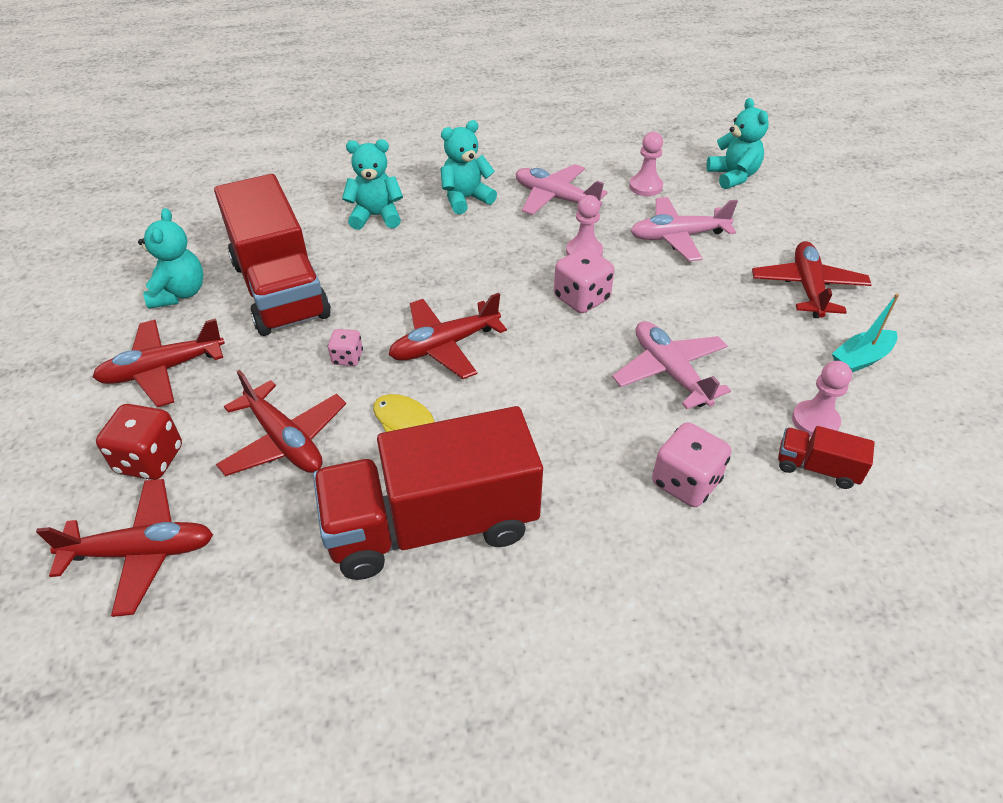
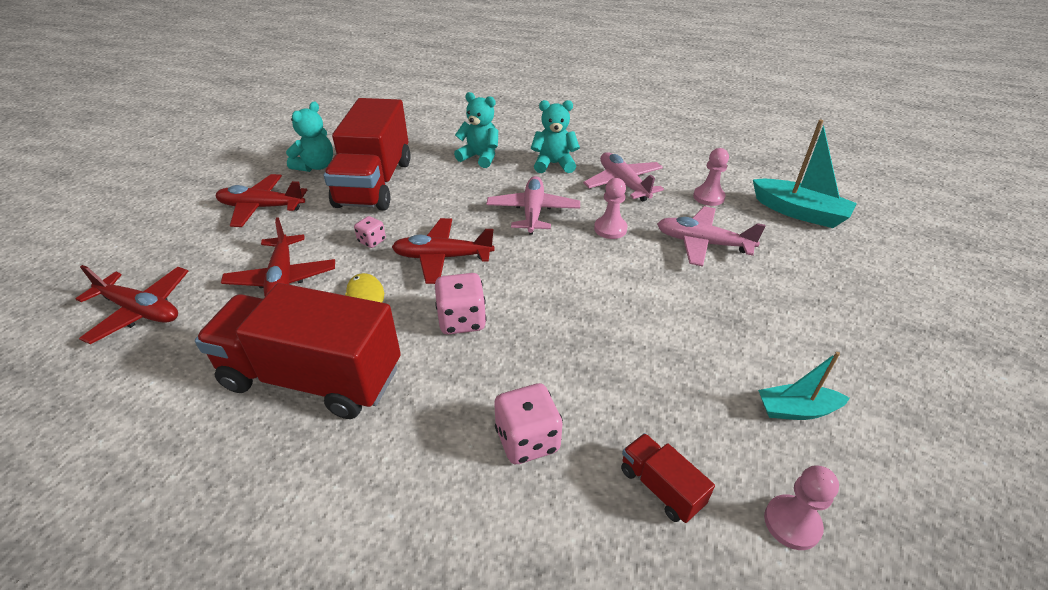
camera: 30 degrees right, 5 degrees down
(150, 460) = (201, 257): red dice -> none
(581, 298) = (576, 262): pink dice -> pink dice (462, 320)
(670, 372) = (597, 345): pink plane -> pink plane (533, 212)
(733, 176) = (799, 212): turquoise teddy bear -> turquoise boat
(807, 288) = (793, 326): red plane -> none
(815, 421) = (697, 445): pink pawn -> pink pawn (792, 523)

